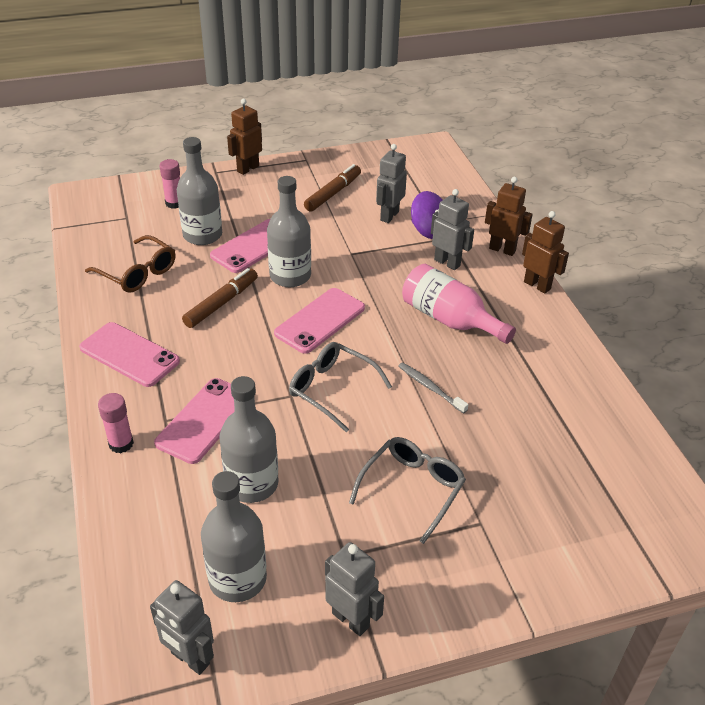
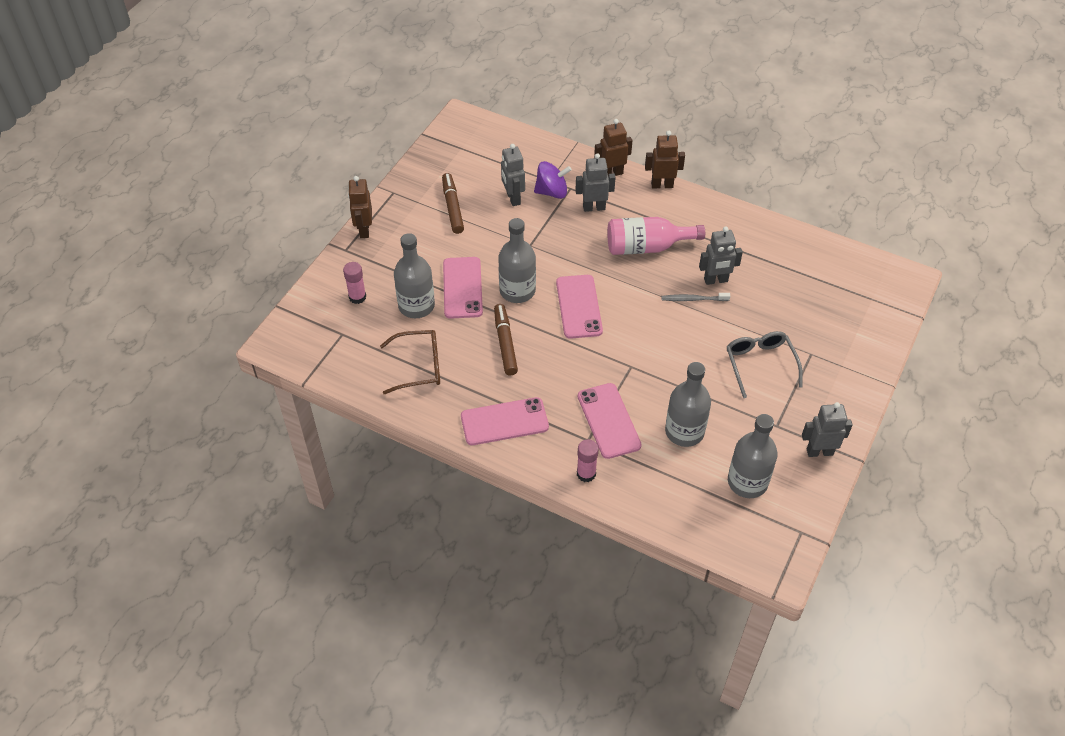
camera: 45 degrees left, 10 degrees up
(190, 659) = (780, 535): grey robot -> grey robot (716, 280)
(332, 389) = (647, 344): grey glasses -> none

